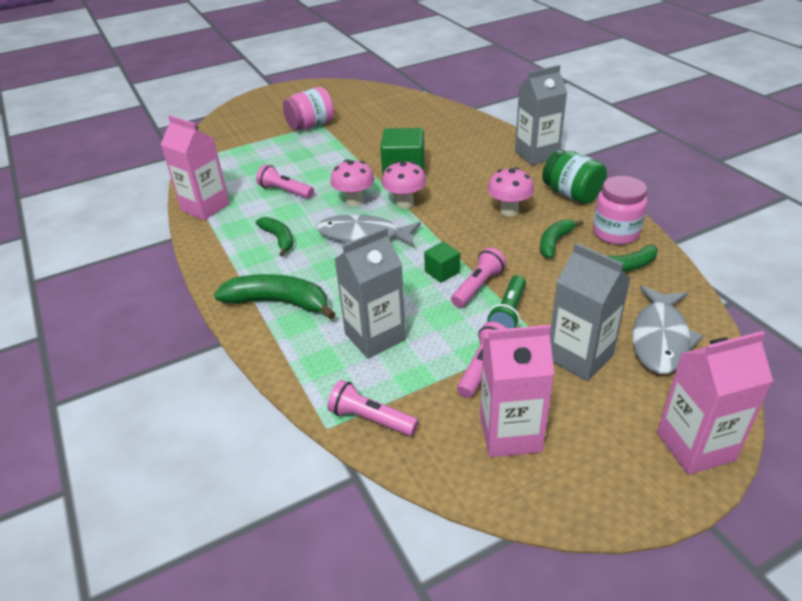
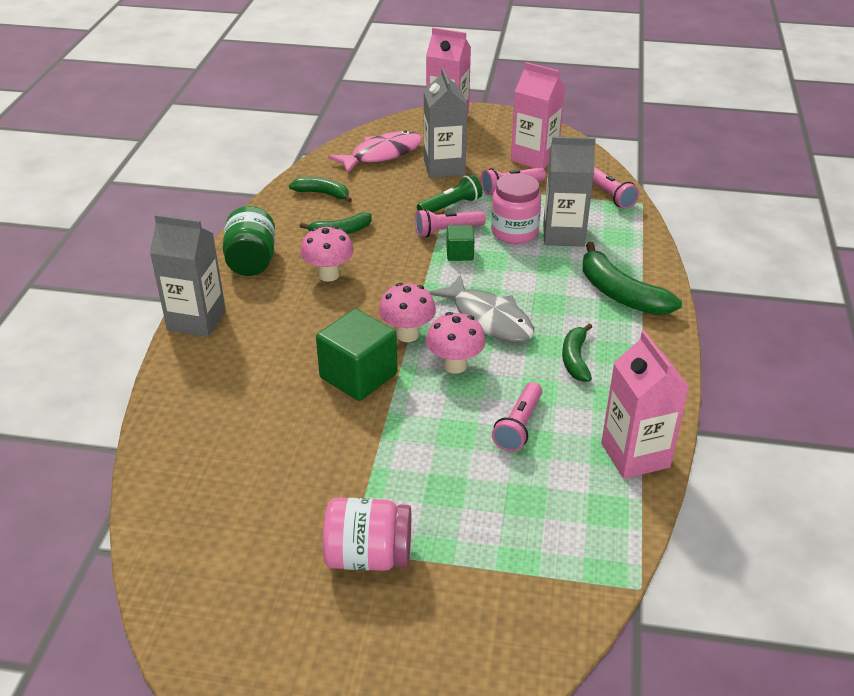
camera: 145 degrees left, 0 degrees up
(285, 191) = (518, 426): pink flashlight -> pink flashlight turned 45 degrees clockwise
(615, 233) = (284, 216): pink jar -> pink jar (514, 232)
(660, 338) = (382, 154): grey fish -> pink fish

